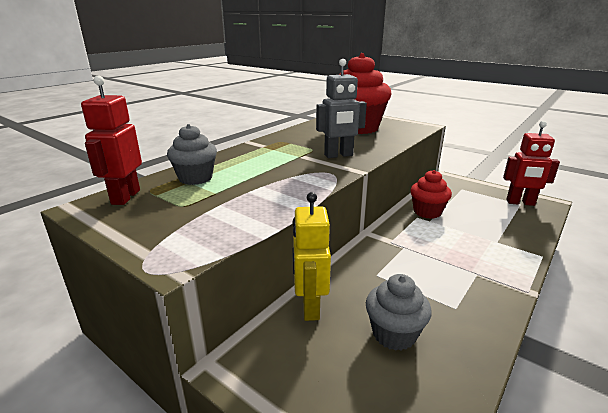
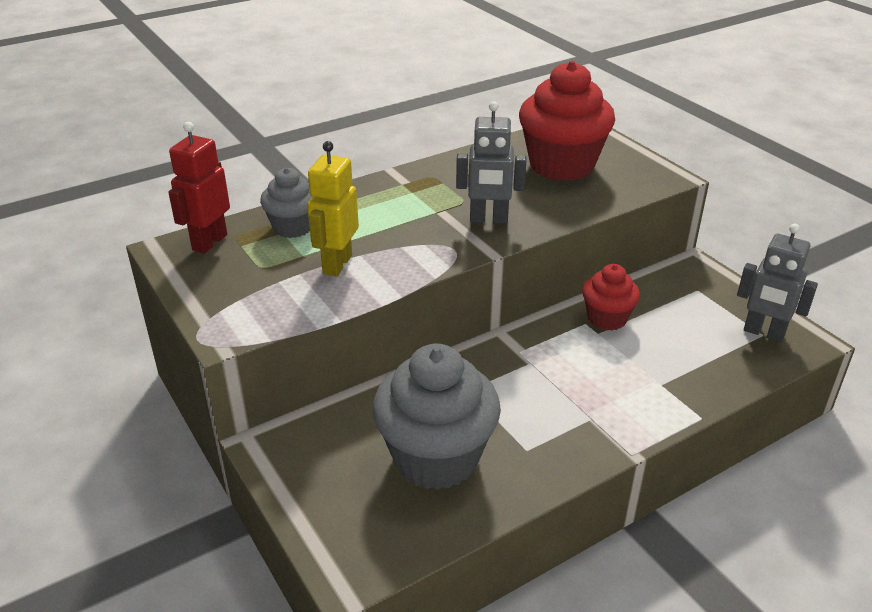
camera: 20 degrees right, 10 degrees up
(310, 307) = (369, 408): yellow robot -> yellow robot (337, 264)
(394, 334) = (436, 458): grey cupcake -> grey cupcake, size x1.81
(520, 203) = (763, 333): red robot -> grey robot

